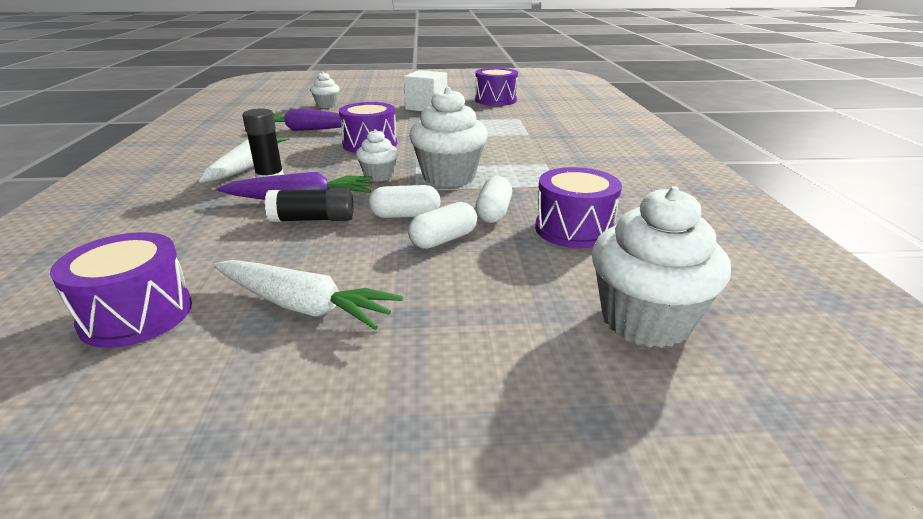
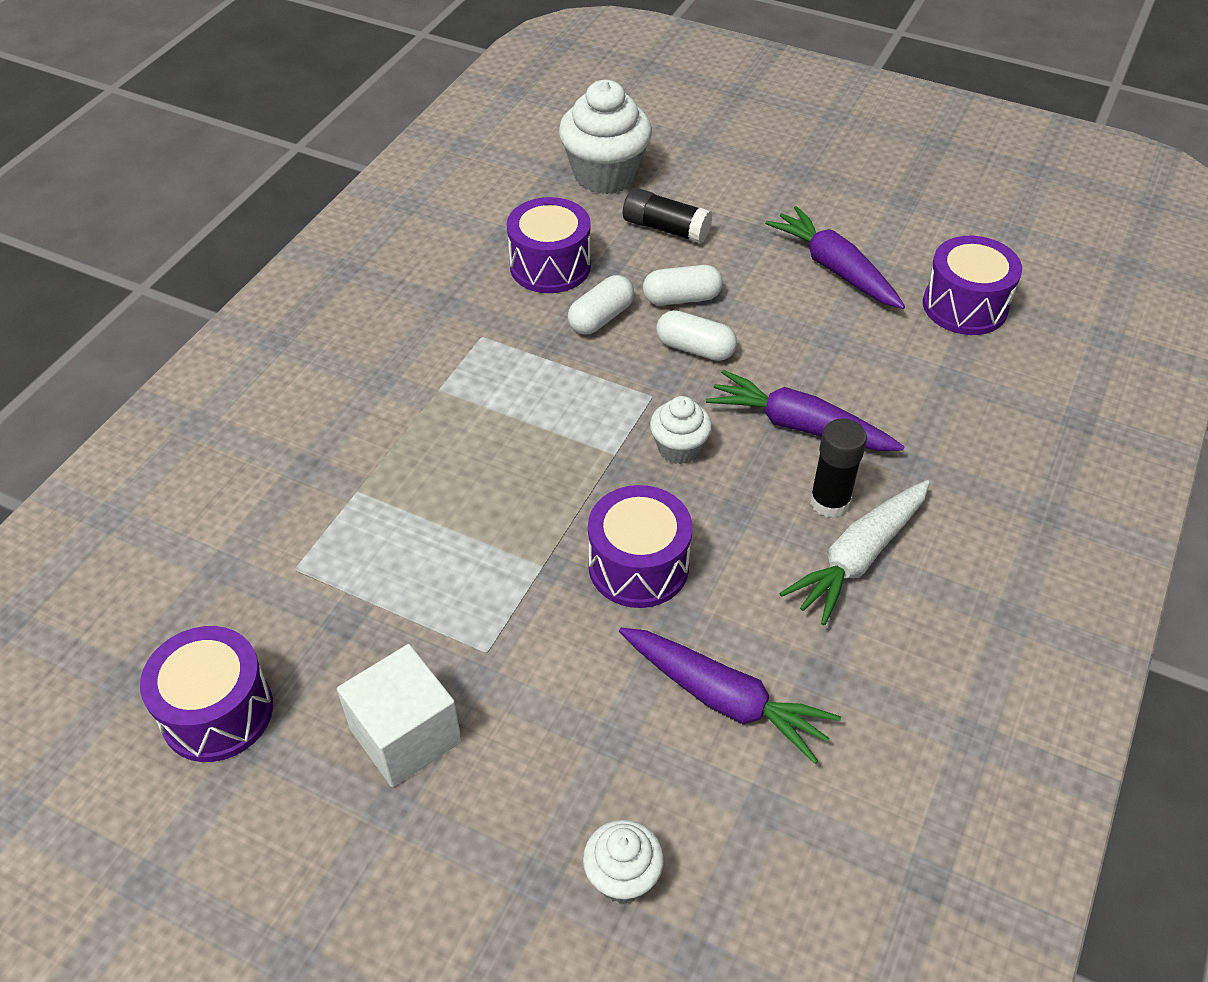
camera: 150 degrees left, 20 degrees up
(303, 306) = (835, 269): white carrot -> purple carrot
(313, 219) = (797, 380): black glue stick -> black glue stick (666, 228)
(449, 177) = (591, 408): white cupcake -> none

